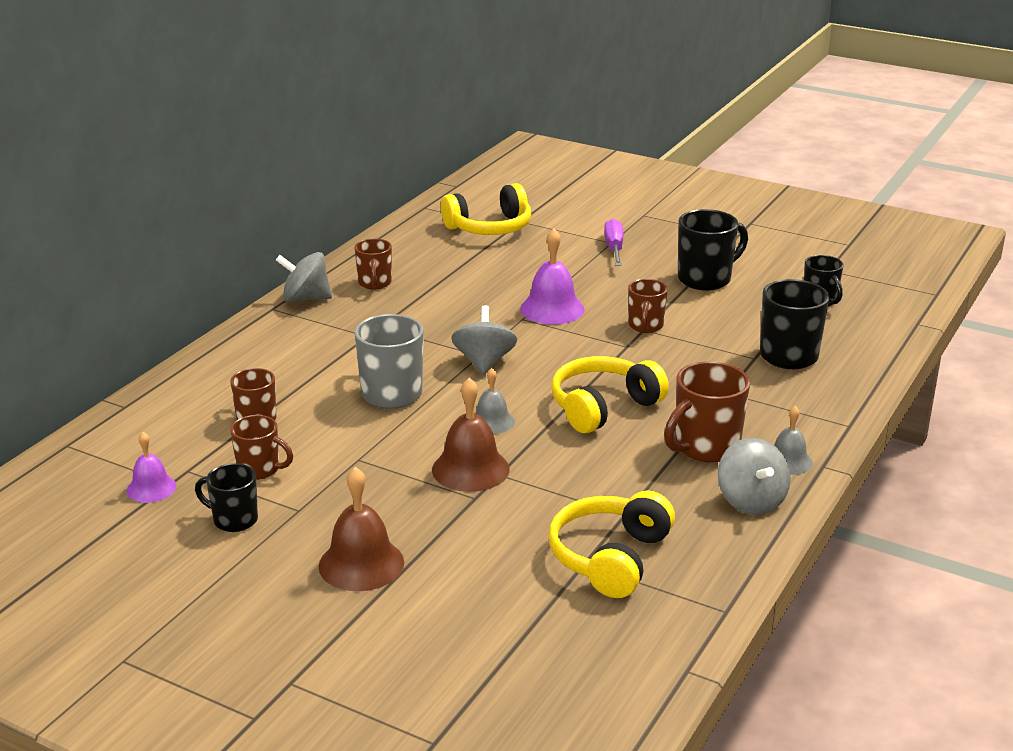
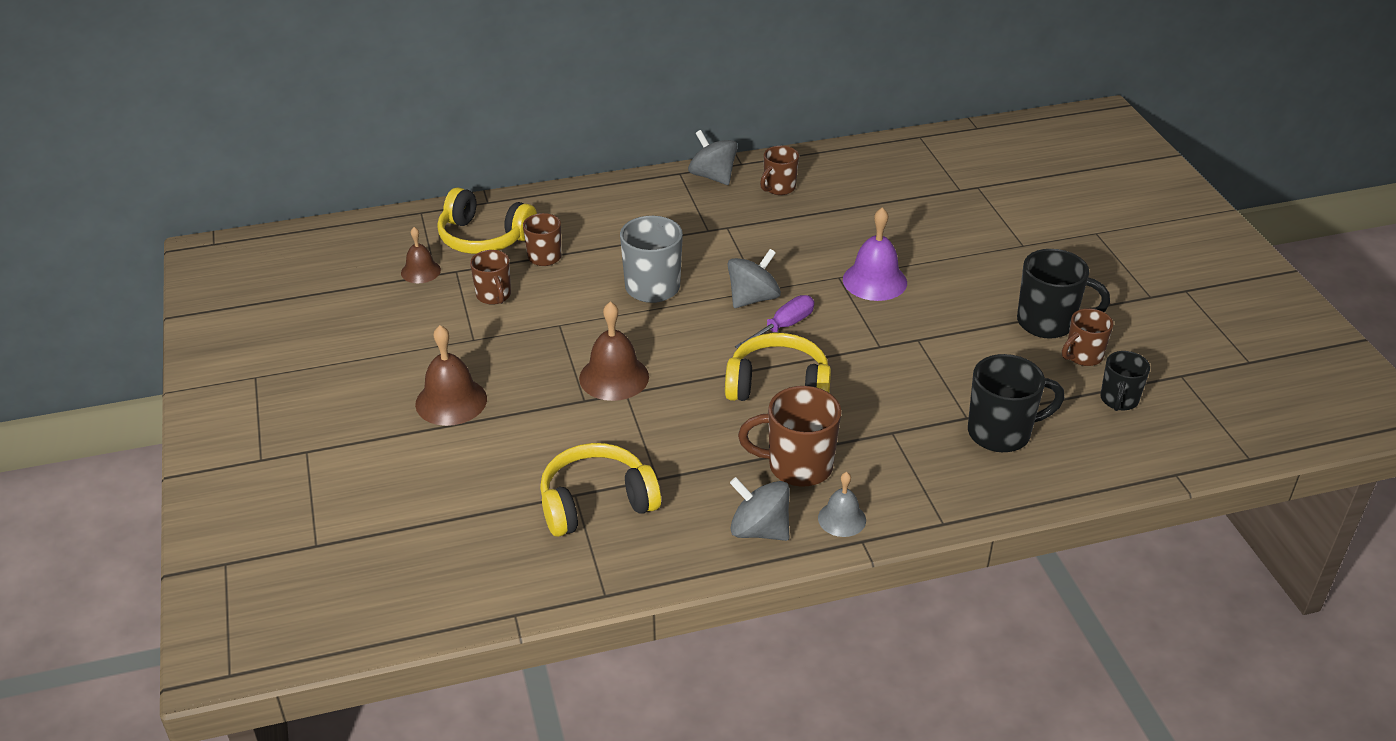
camera: 45 degrees right, 10 degrees up
(151, 488) = (420, 271): purple bell -> brown bell
(234, 520) = (430, 323): black mug -> none
(490, 227) = (942, 181): yellow headphones -> yellow headphones (484, 238)
(492, 421) = (684, 349): grey bell -> none
(614, 248) = (1016, 252): purple screwdriver -> purple screwdriver (783, 326)
(645, 326) = (923, 337): brown mug -> brown mug (1083, 356)
(751, 501) = (759, 530): grey spinning top -> grey spinning top turned 90 degrees clockwise

